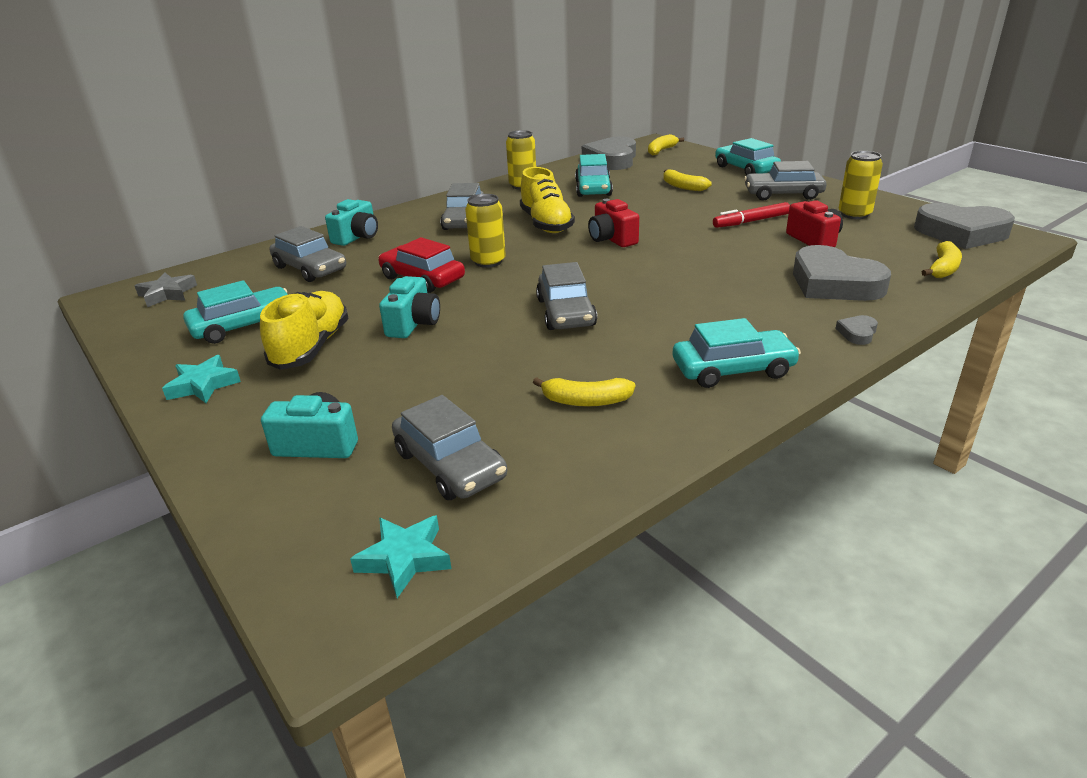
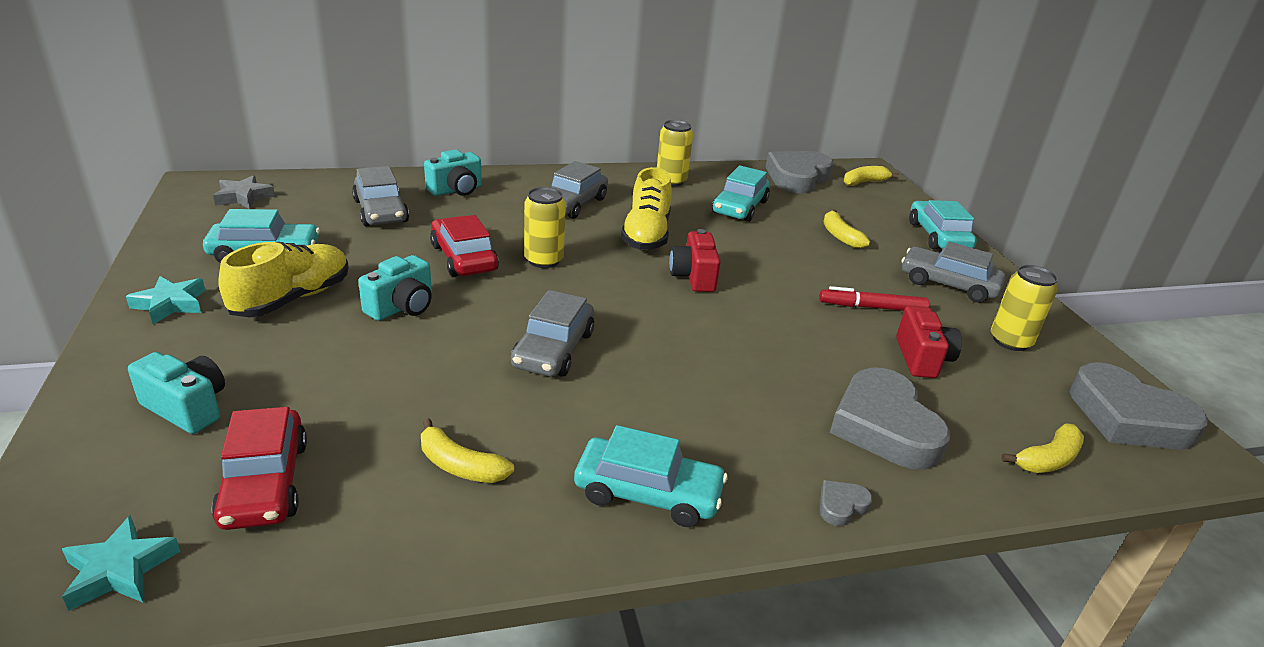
camera: 20 degrees right, 0 degrees up
(449, 465) = (264, 483): grey car -> red car

